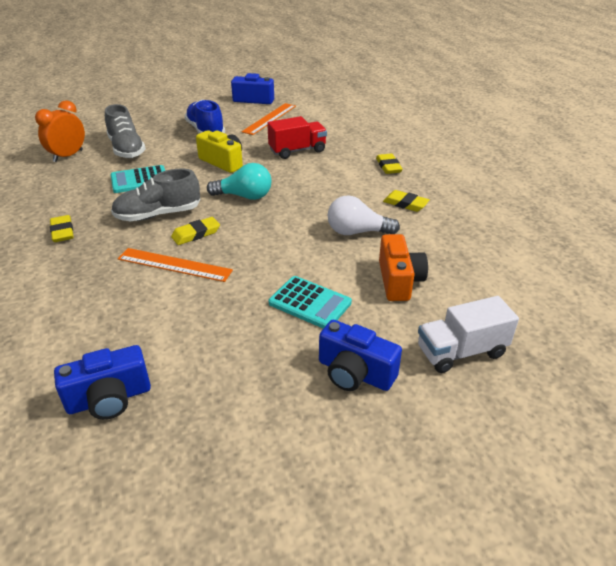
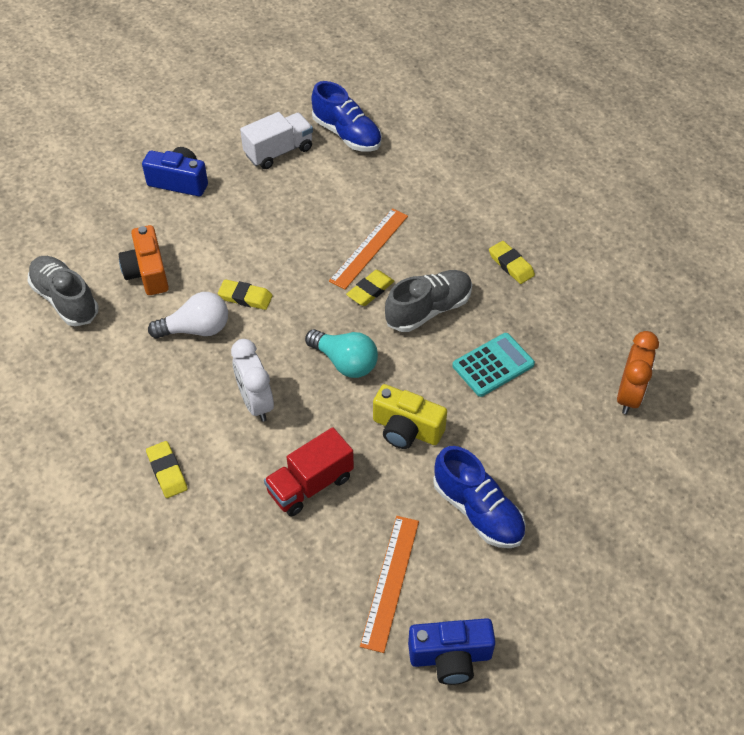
camera: 165 degrees right, 15 degrees up
(109, 398) = (347, 134): blue camera -> blue shoe
(127, 149) = (562, 430): grey shoe -> grey shoe (65, 300)
(174, 265) = (369, 248): orange ruler -> orange ruler turned 60 degrees counterclockwise
(244, 196) = (345, 362): turquoise light bulb -> turquoise light bulb turned 135 degrees counterclockwise
(310, 303) = (227, 233): turquoise calculator -> none
(320, 186) = (256, 403): none -> white clock
(405, 204) = (142, 391): yellow eraser -> yellow eraser (245, 297)
(461, 351) = (96, 214): white truck -> white truck (279, 152)

